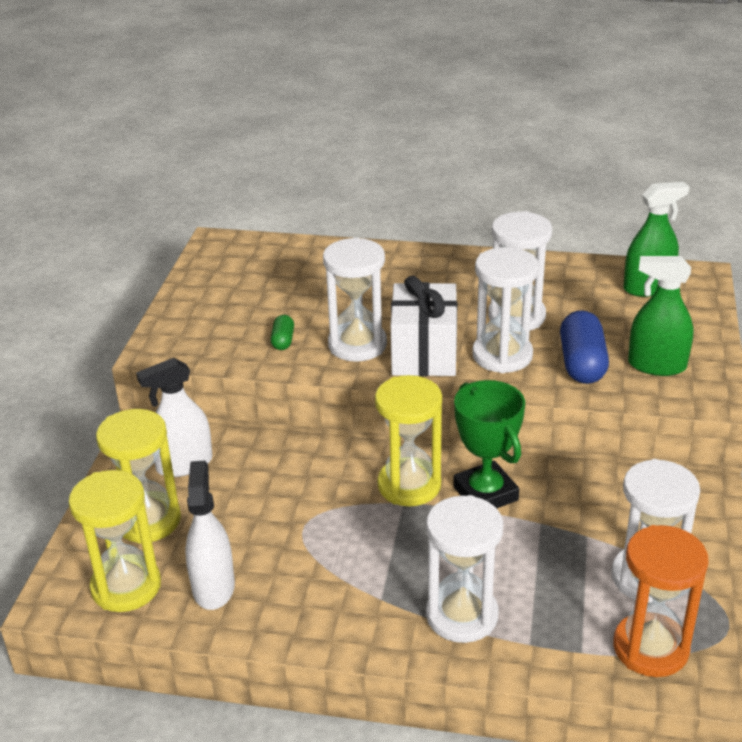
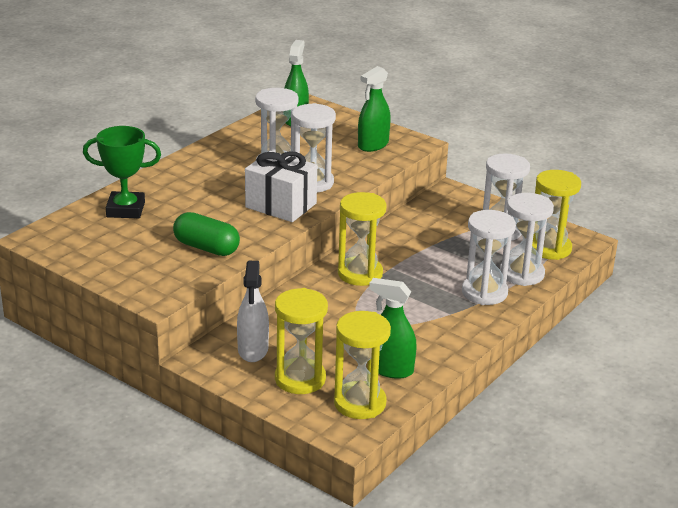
camera: 65 degrees left, 5 degrees down
(213, 587) = (390, 369): white spray bottle -> green spray bottle
(283, 340) = (206, 248): green capsule -> green capsule, size x1.95
(357, 345) = (244, 224): white hourglass -> white hourglass (521, 274)
(485, 493) = (392, 252): green trophy -> green trophy (125, 209)
(582, 363) = (347, 163): blue capsule -> none
(650, 648) = (549, 248): orange hourglass -> yellow hourglass

